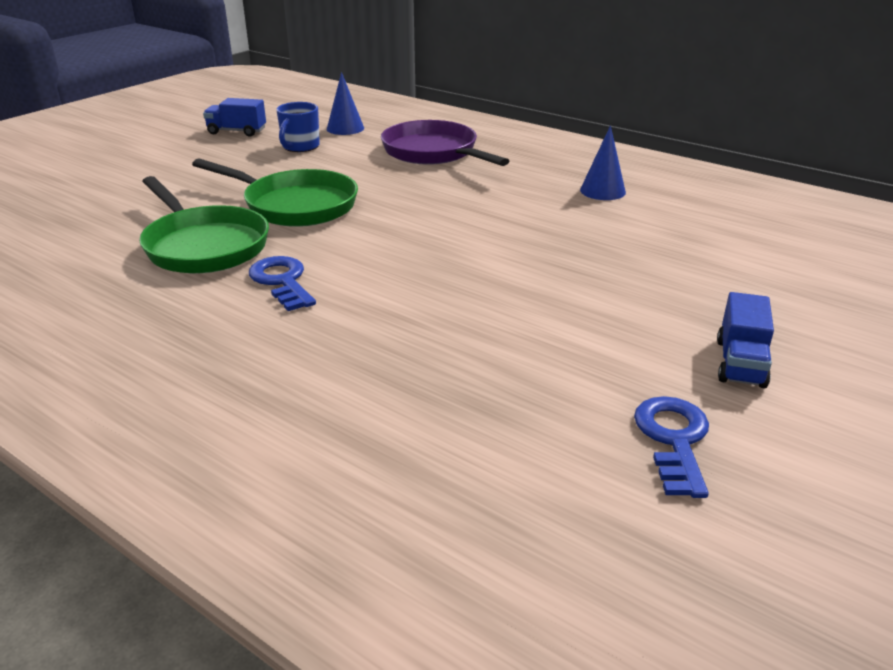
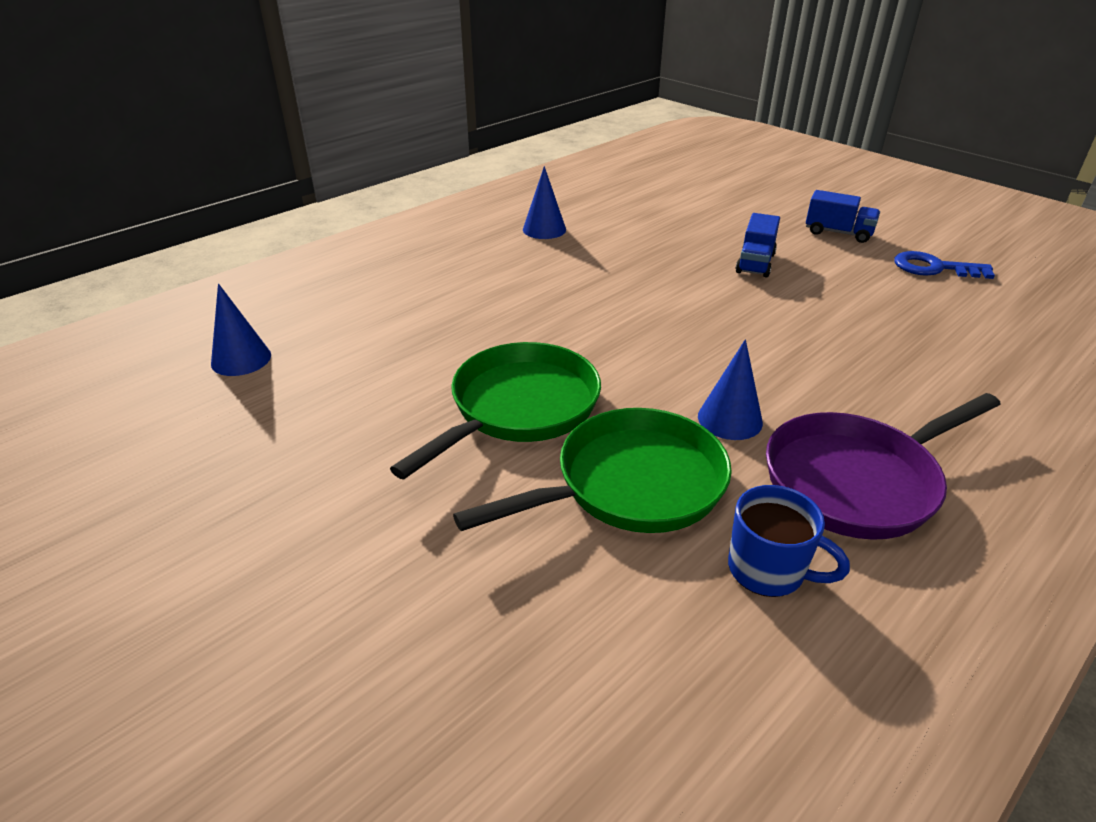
camera: 80 degrees left, 5 degrees up
(237, 131) = (161, 469): blue truck -> blue truck (755, 263)
(282, 281) = (730, 419): blue key -> blue cone
(300, 147) = (293, 401): blue mug -> blue mug (768, 570)
(434, 152) = (388, 301): purple pan -> purple pan (857, 481)

